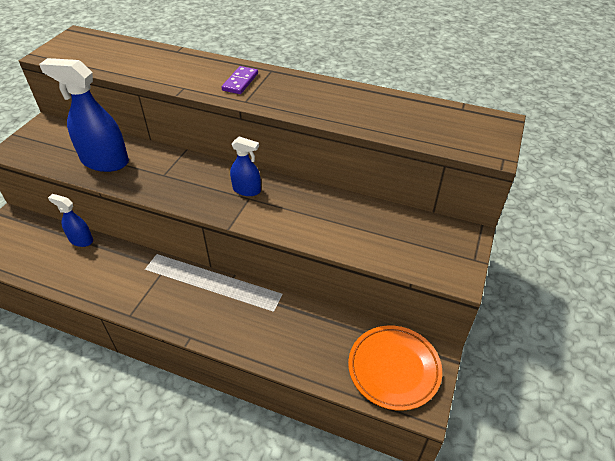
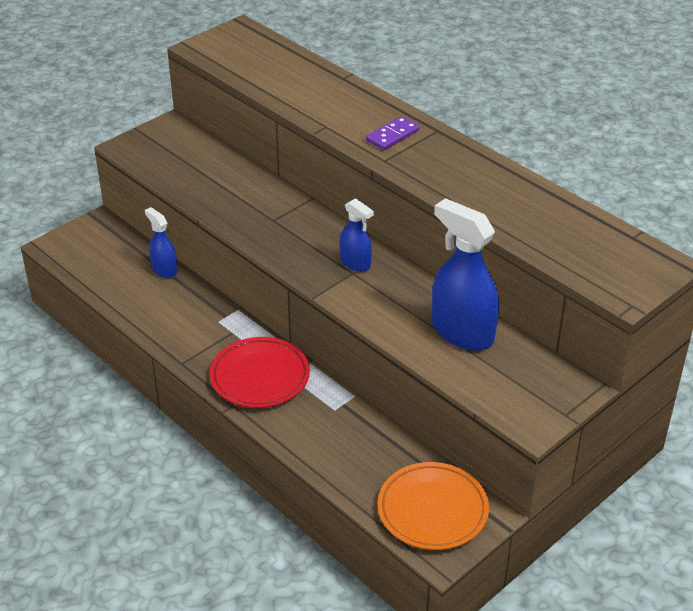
camera: 25 degrees right, 5 degrees down
(105, 161) = (218, 186): blue spray bottle -> blue spray bottle (462, 332)
(201, 304) = (260, 377): none -> red plate

